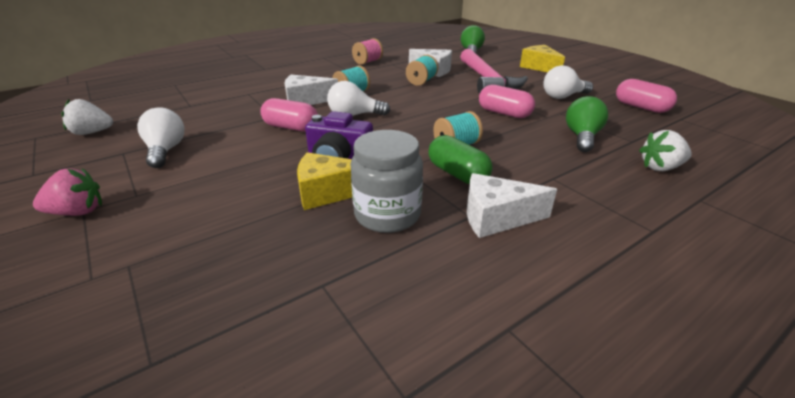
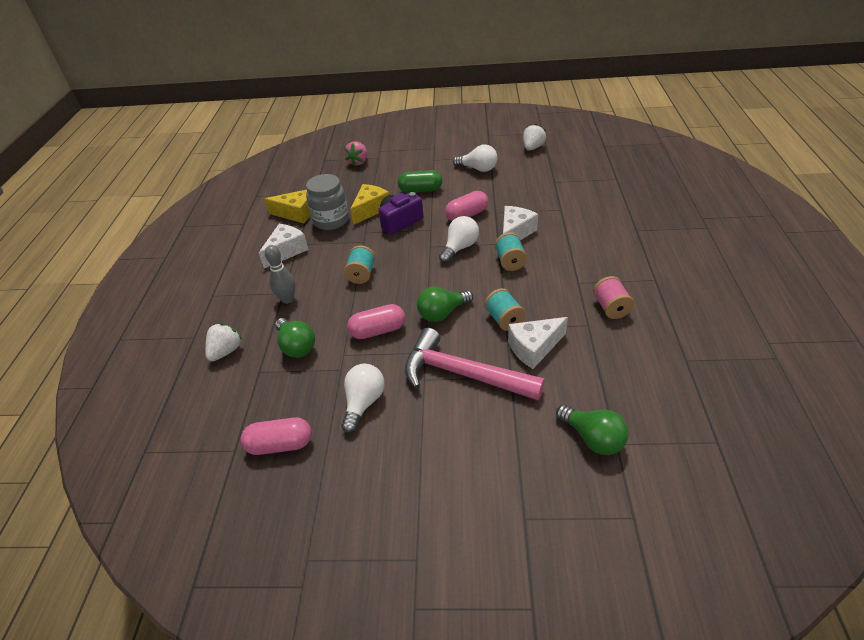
camera: 130 degrees right, 10 degrees up
(78, 212) = (433, 147): pink strawberry -> pink strawberry (358, 162)
(447, 99) = (442, 313): none -> green light bulb
(457, 174) = (333, 258): green capsule -> green capsule (420, 190)
(539, 67) = (461, 465): yellow cheese -> yellow cheese (296, 213)
(554, 169) = (287, 299): none -> grey bowling pin

